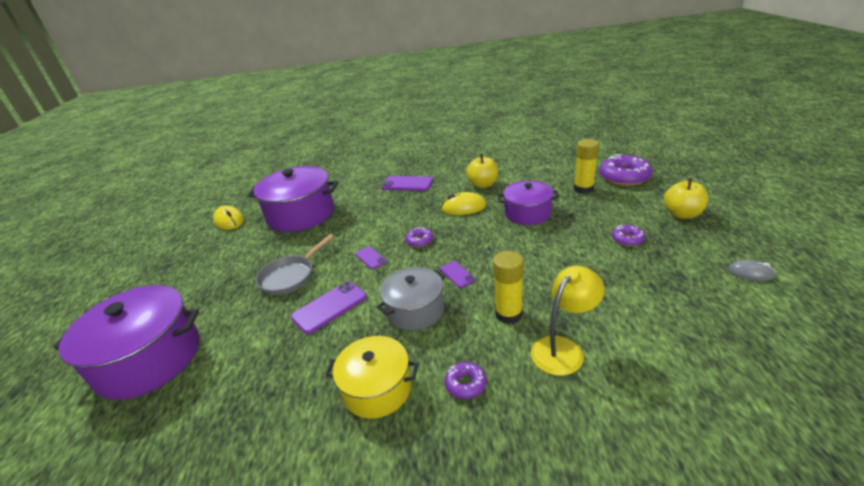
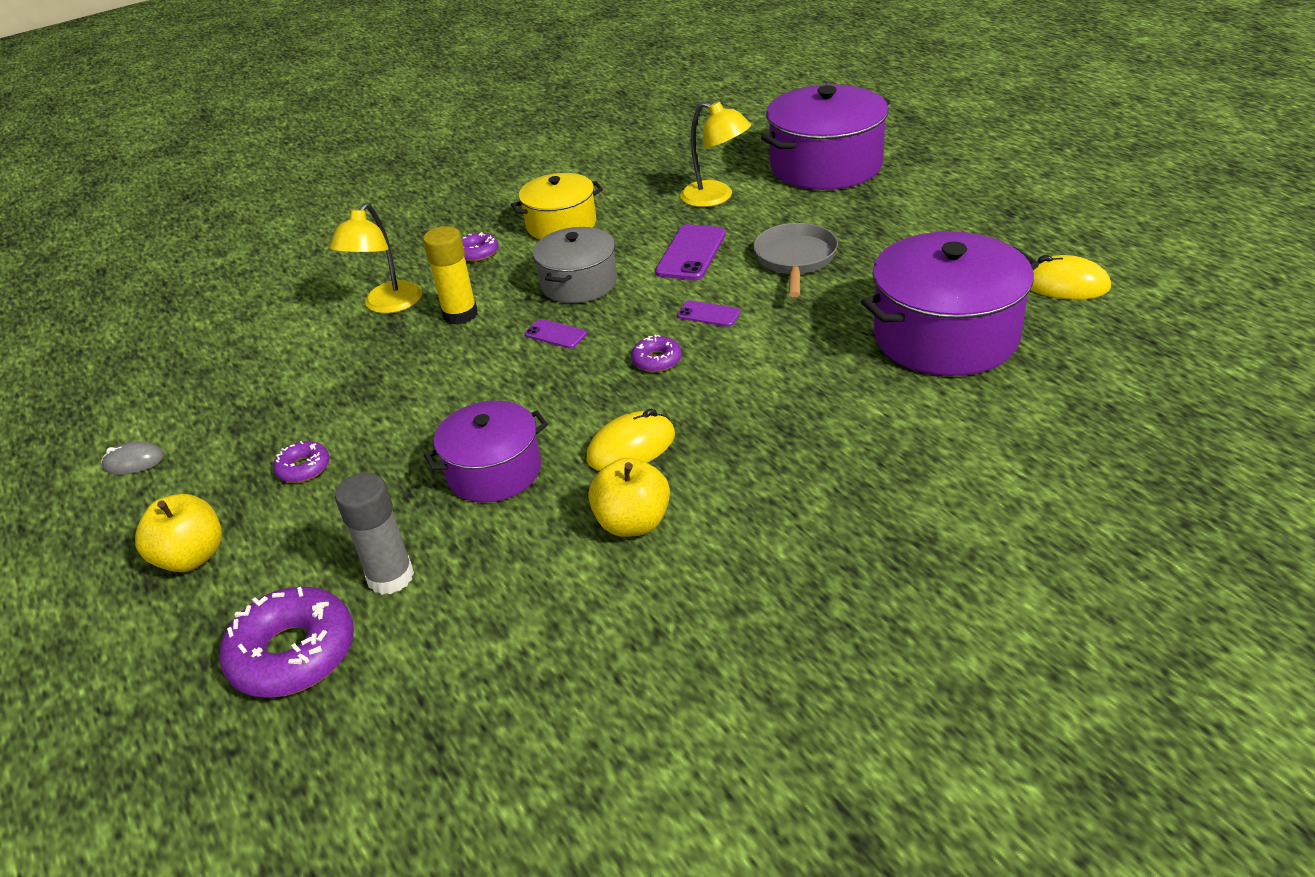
camera: 150 degrees right, 5 degrees up
(250, 360) = (716, 197): none -> yellow lamp
(407, 184) = (819, 471): purple phone -> none
(583, 189) = (390, 577): yellow glue stick -> grey glue stick

